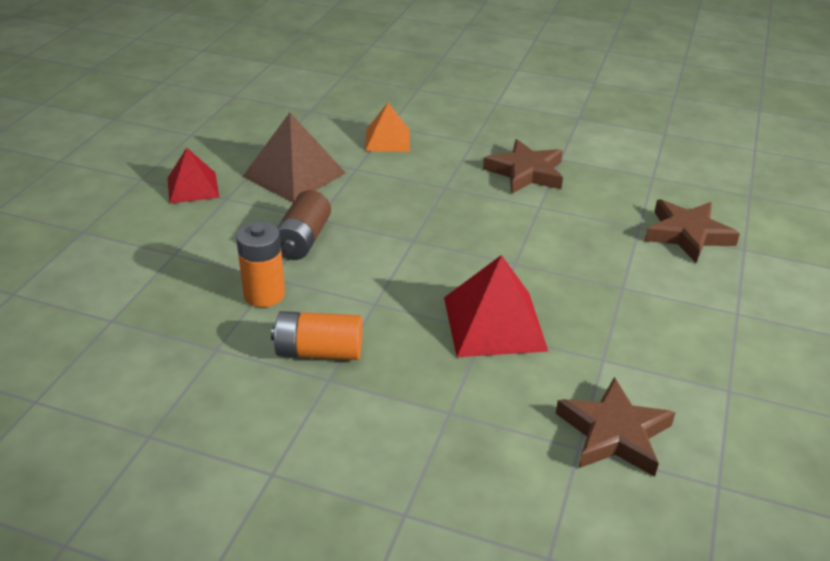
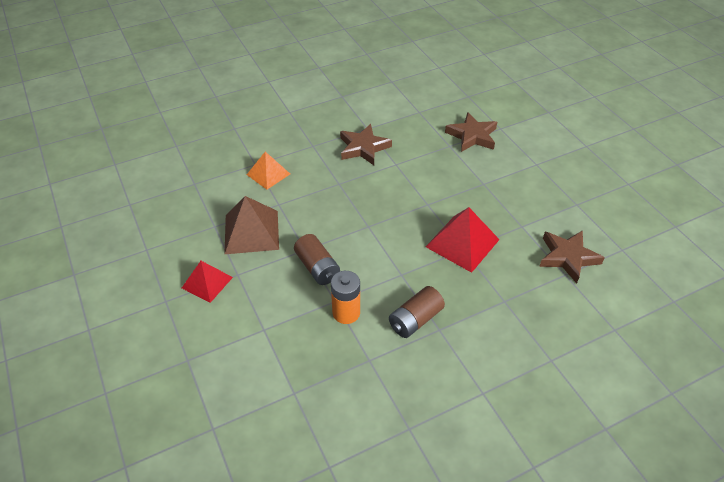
camera: 45 degrees left, 10 degrees up
(319, 351) = (415, 320): orange battery -> brown battery

